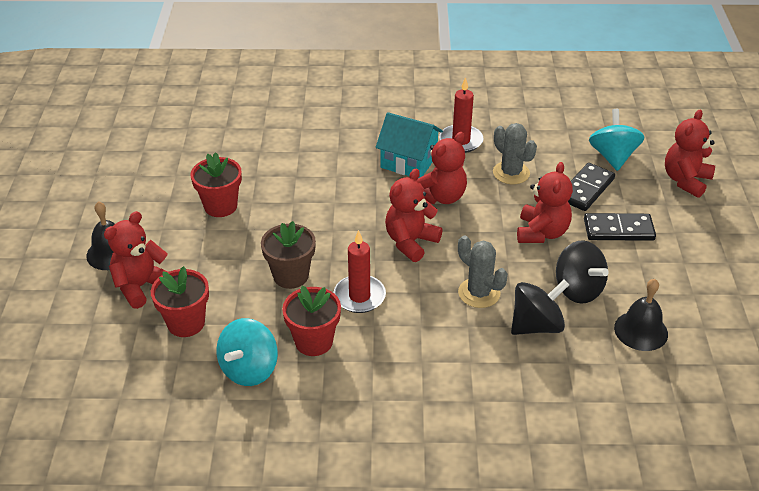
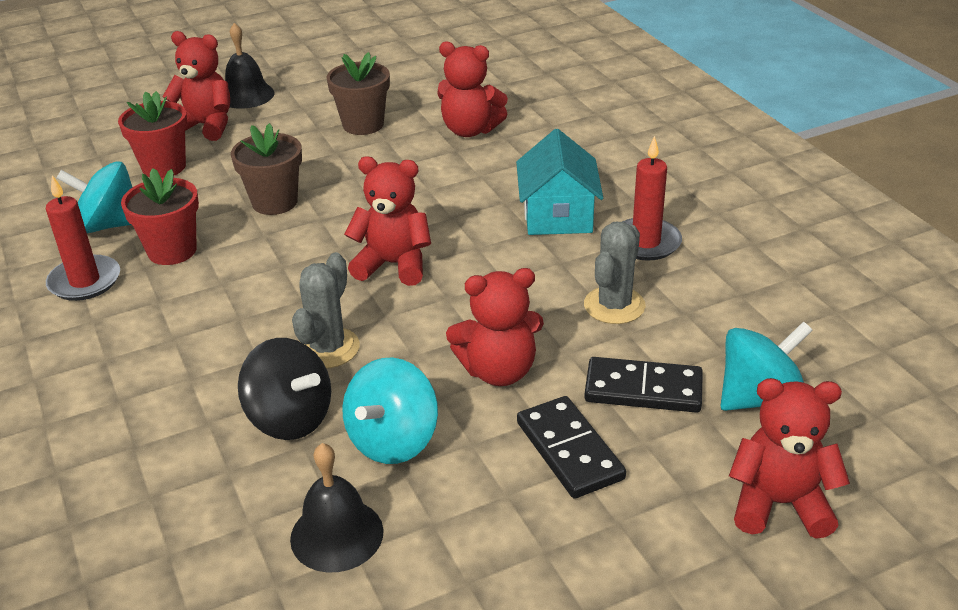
camera: 65 degrees right, 5 degrees down
(220, 206) = (363, 125): red flower pot -> brown flower pot
(359, 296) = (266, 258): red candle -> red candle (85, 281)
(441, 197) = (506, 261): red teddy bear -> red teddy bear (470, 130)
(578, 289) = (393, 440): black spinning top -> turquoise spinning top

